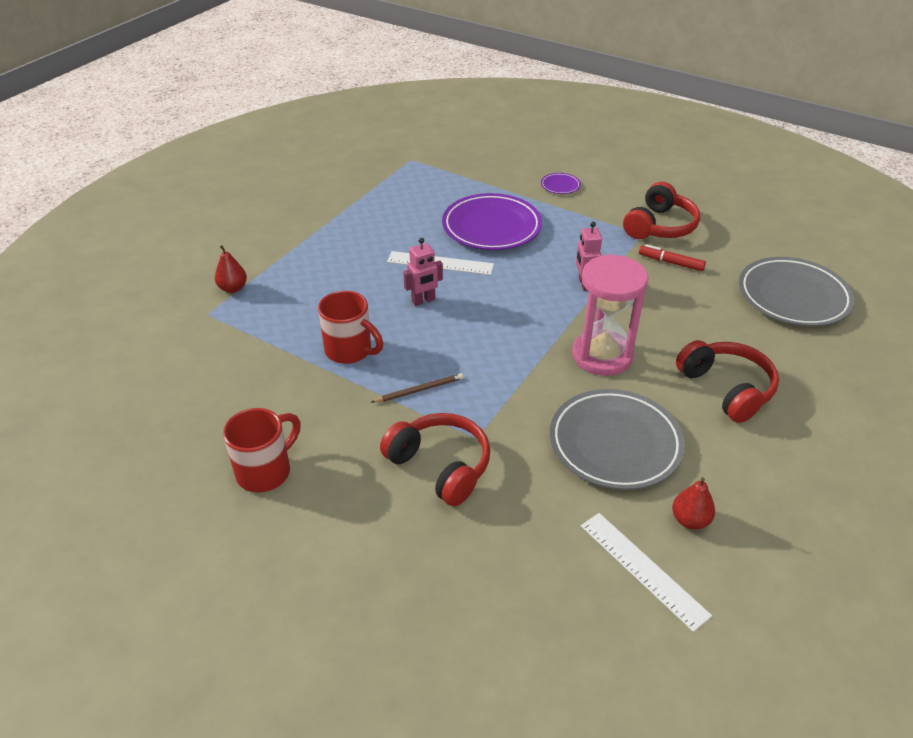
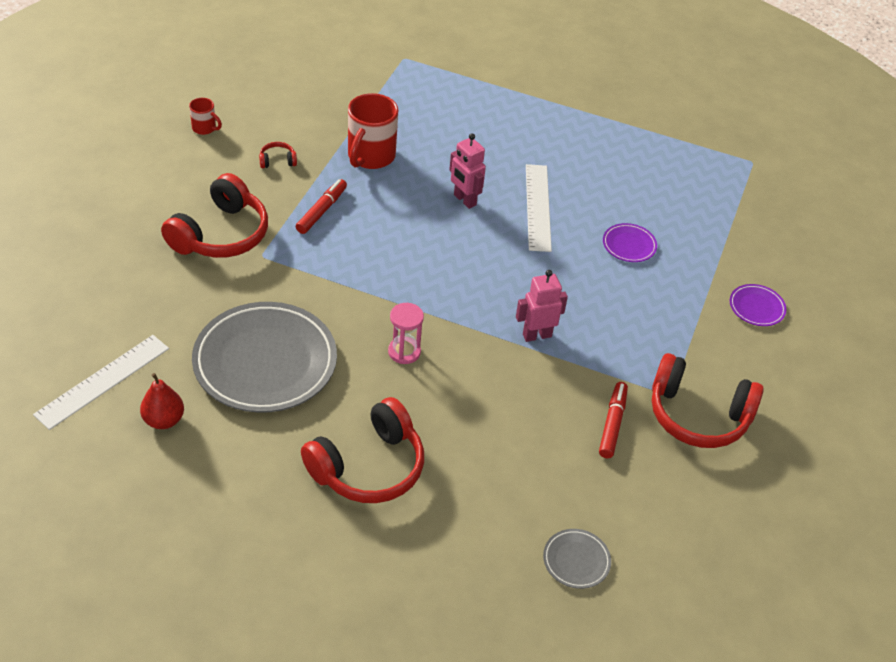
camera: 75 degrees right, 5 degrees up
(233, 288) = (447, 66): red pear -> none
(265, 471) = (204, 128): red mug -> red mug, size x0.50
(337, 416) = (277, 161): none -> red headphones
(419, 390) = (322, 211): brown pencil -> red marker
(491, 227) = (629, 245): purple plate -> purple plate, size x0.43
(602, 355) = (404, 352): pink hourglass -> pink hourglass, size x0.46
(793, 296) = (576, 560): grey plate -> grey plate, size x0.43

